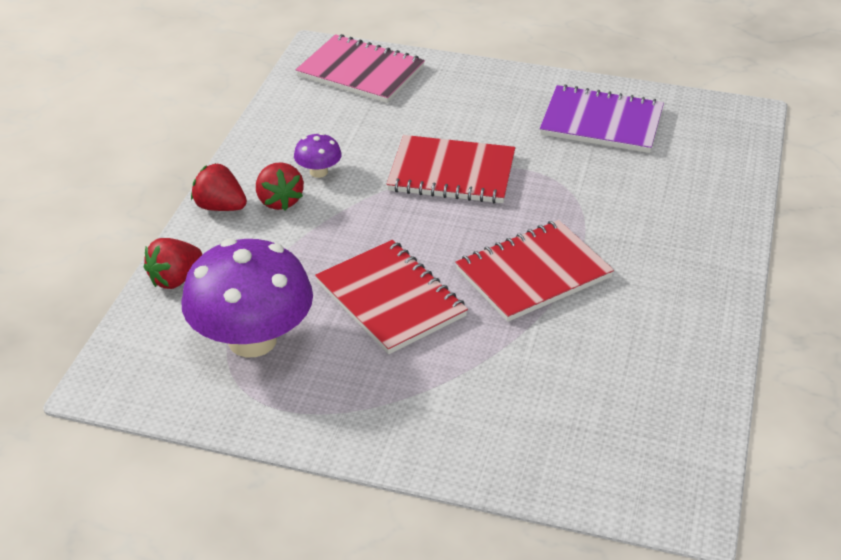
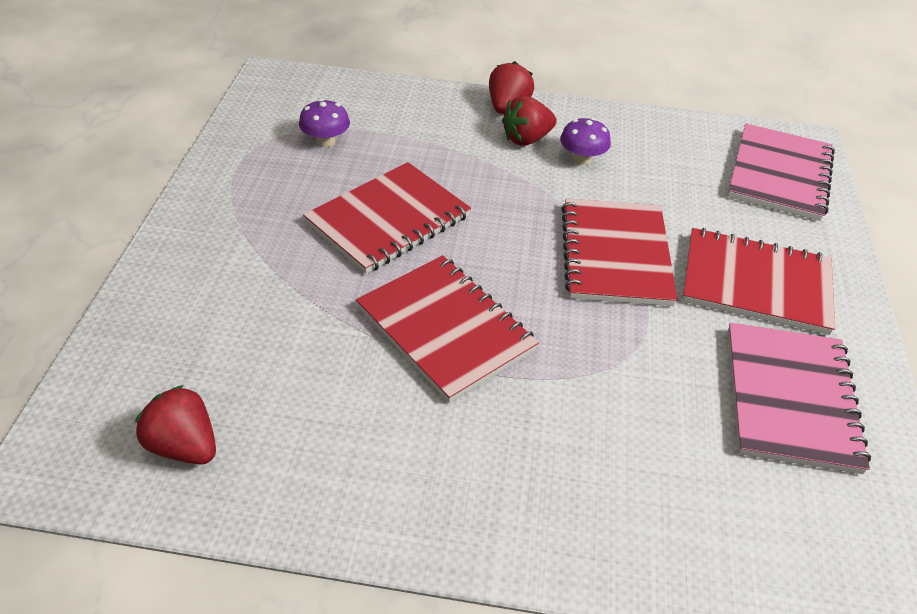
camera: 80 degrees right, 5 degrees up
(175, 279) = (402, 94): red strawberry -> red strawberry (184, 445)
(252, 340) = (326, 141): purple mushroom -> purple mushroom, size x0.43
(490, 112) = (755, 283): none -> red notebook
(601, 122) = (790, 398): purple notebook -> pink notebook

